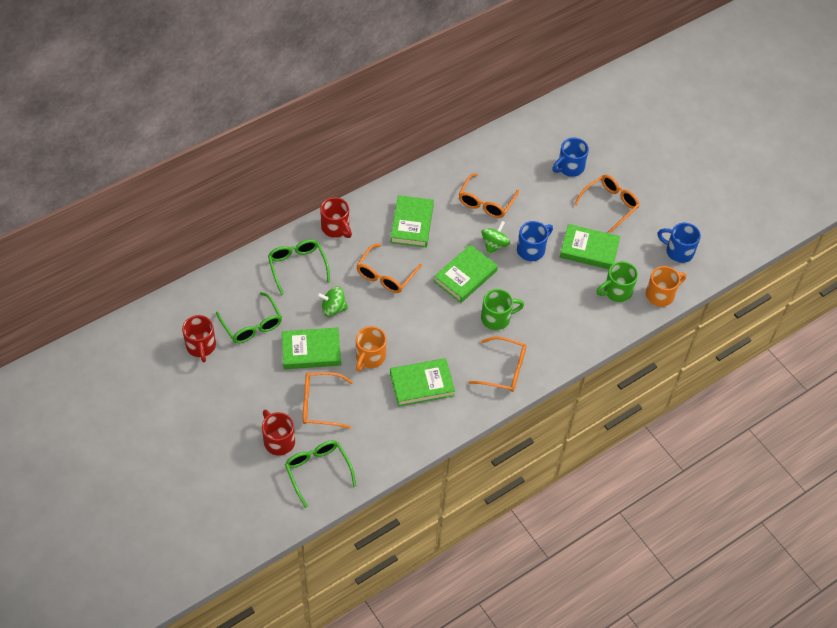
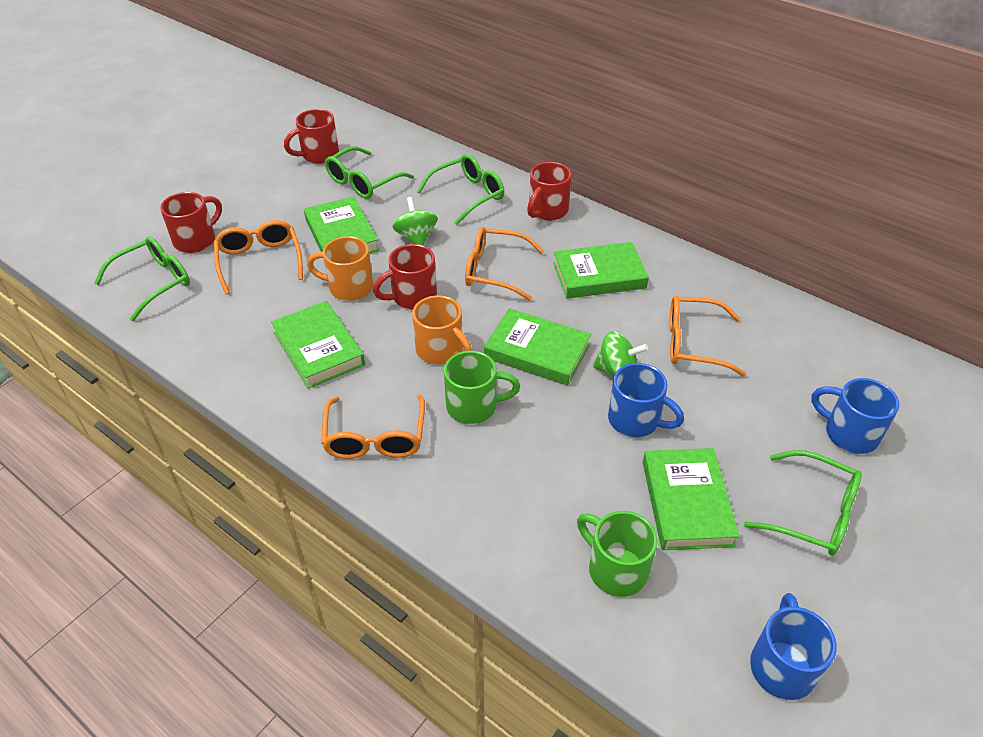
camera: 75 degrees right, 10 degrees down
(393, 325) = (412, 296): none -> red mug
(497, 318) = (474, 406): green mug -> green mug turned 60 degrees counterclockwise
(609, 205) = (812, 513): orange glasses -> green glasses
(661, 295) = (649, 654): orange mug -> orange mug (441, 350)

